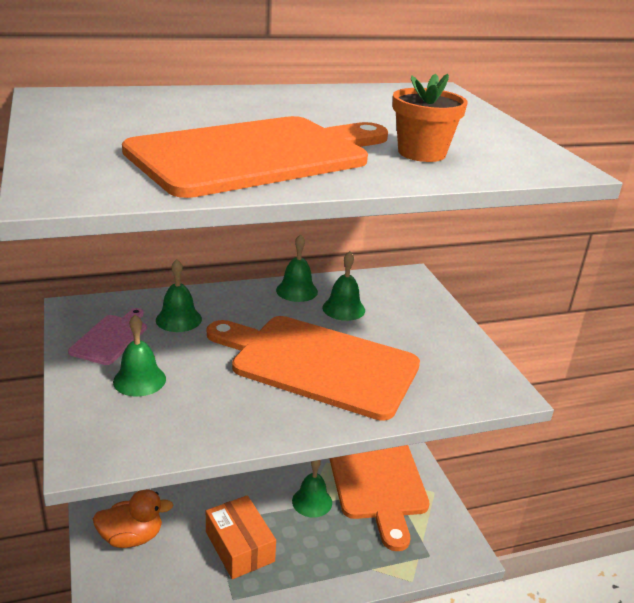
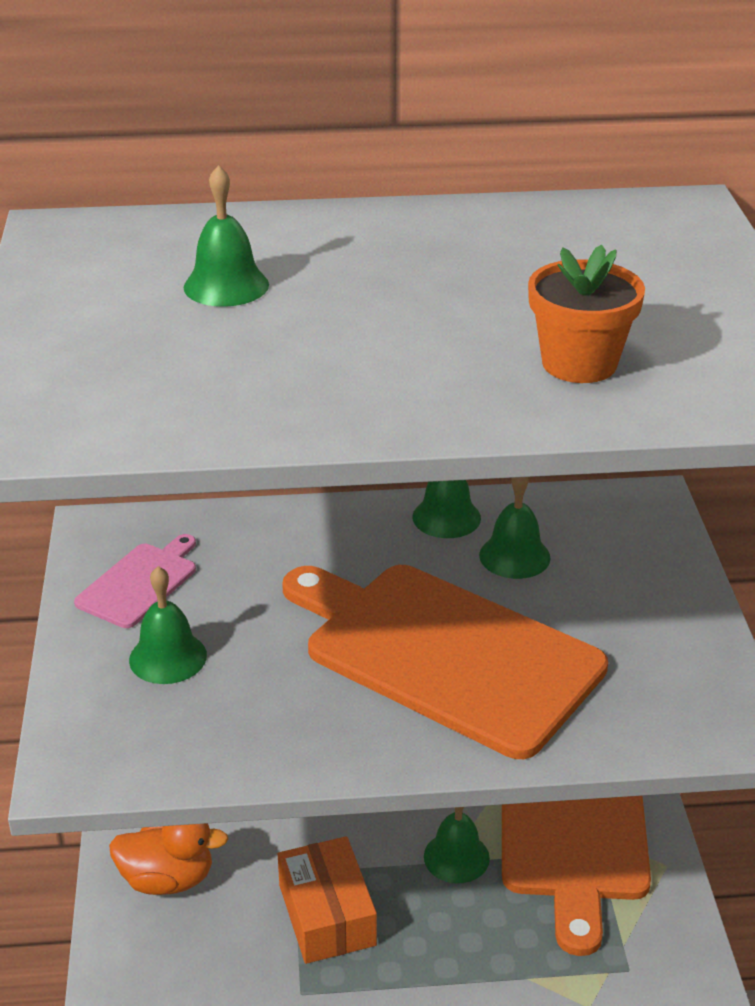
camera: 15 degrees right, 5 degrees up
(178, 319) = (246, 557): green bell -> green bell (226, 286)
(256, 155) = (318, 364): orange cutting board -> none

